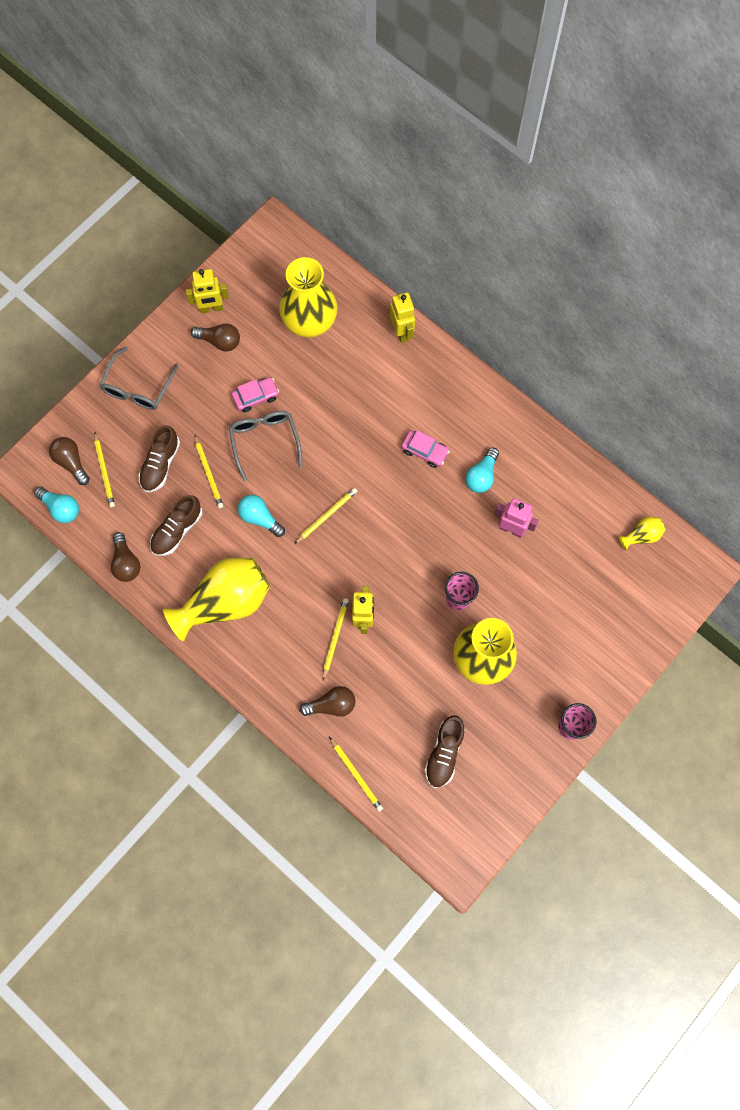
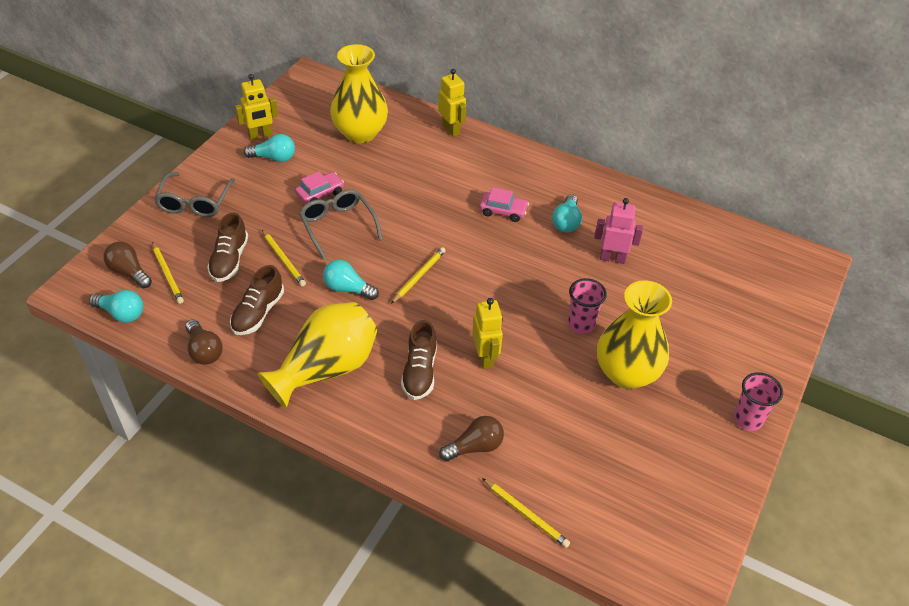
camera: 15 degrees left, 25 degrees down
(219, 341) = (274, 158): brown light bulb -> turquoise light bulb
(335, 637) = (459, 381): yellow pencil -> none
(444, 753) = (620, 472): brown shoe -> brown shoe (420, 371)
(641, 536) = (741, 245): yellow vase -> none

